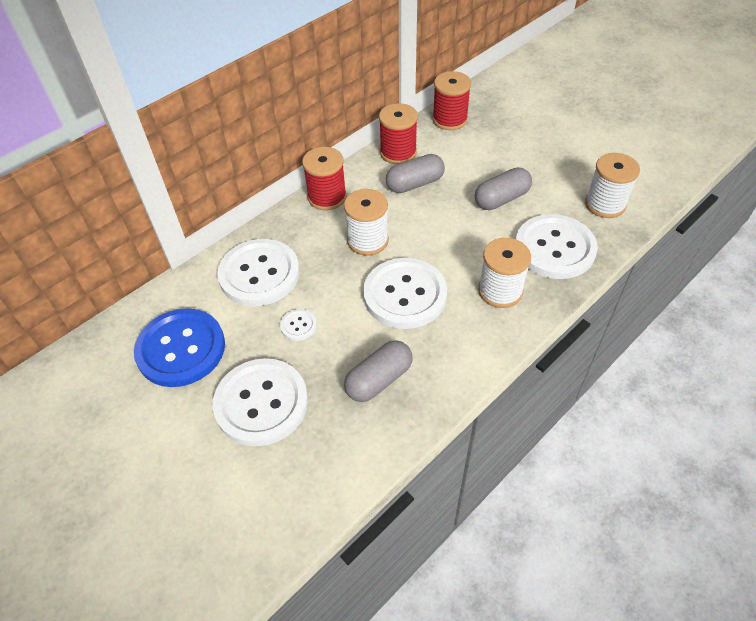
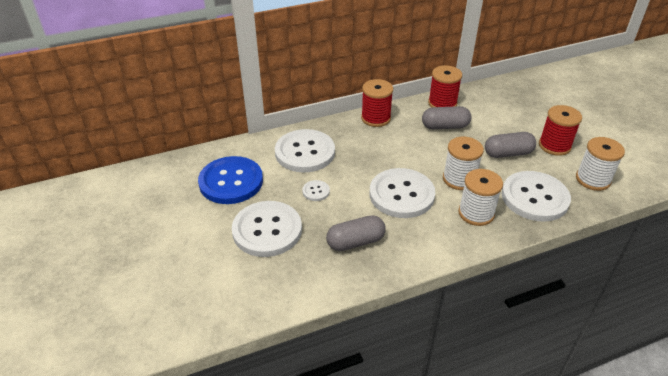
camera: 20 degrees right, 10 degrees down
(368, 240) = (391, 153): white spool -> white spool (459, 179)
(450, 119) = (493, 92): red spool -> red spool (554, 146)

